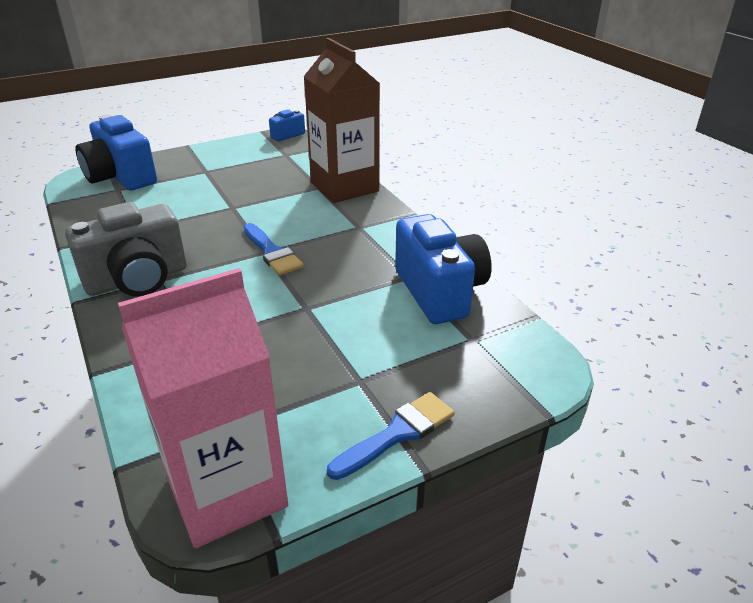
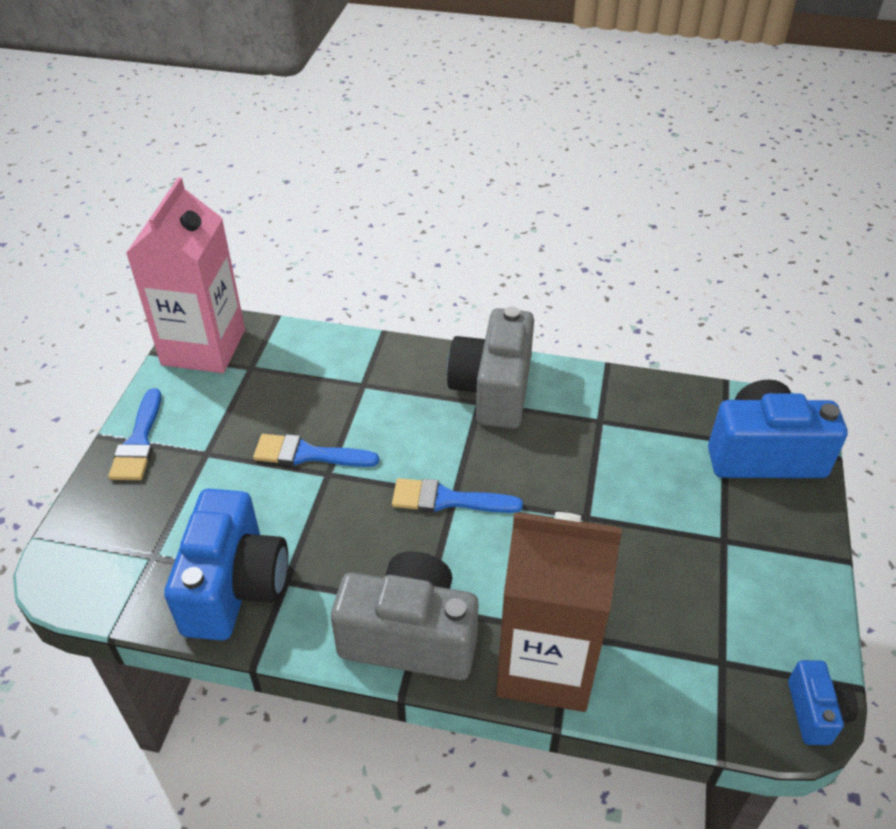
camera: 130 degrees right, 10 degrees up
(298, 327) = (307, 454): none -> blue brush
(382, 223) = (410, 636): none -> grey camera
(440, 292) = (235, 587): blue camera -> blue camera turned 105 degrees counterclockwise

